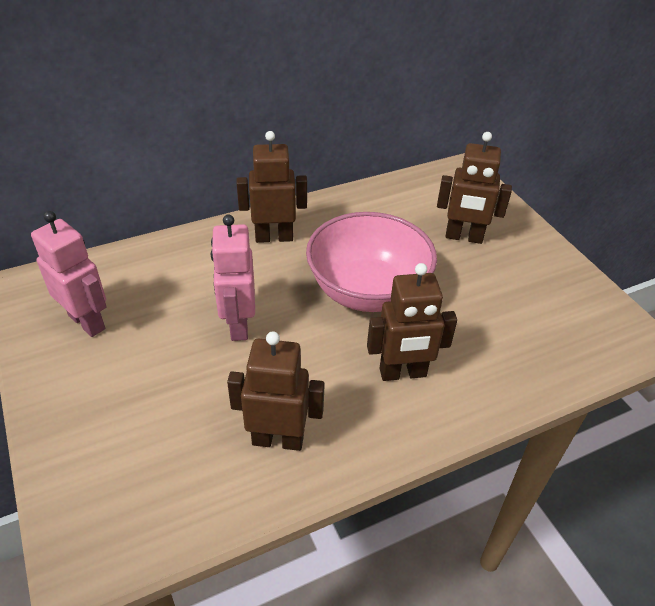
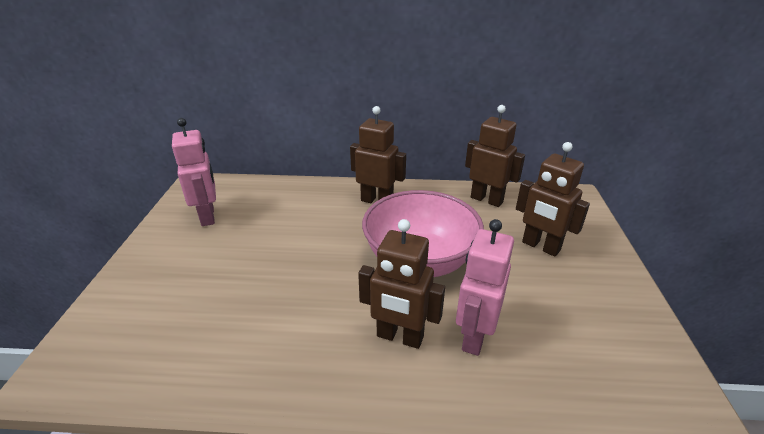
camera: 30 degrees right, 10 degrees down
(238, 325) = (300, 251): pink robot -> pink robot (474, 336)
(278, 439) = (255, 347): brown robot -> brown robot (487, 199)

